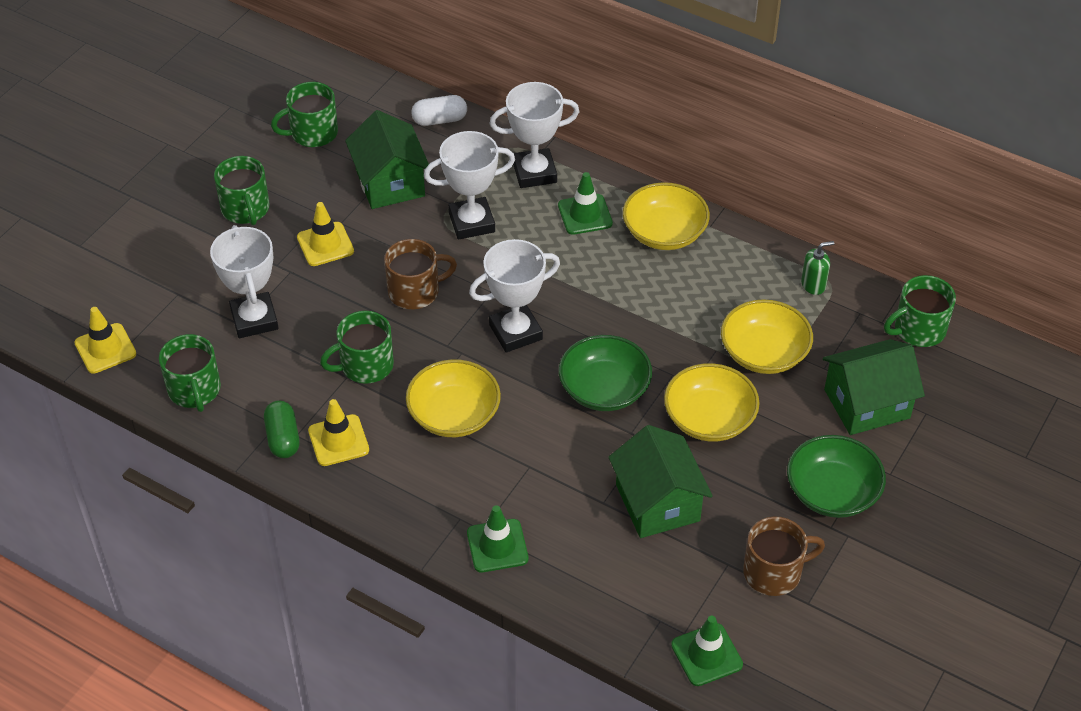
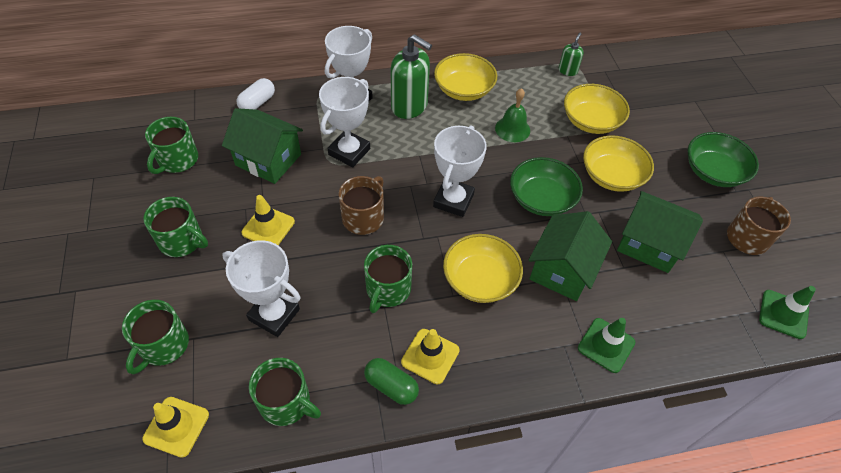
camera: 45 degrees left, 5 degrees up
(585, 214) = (409, 106): green traffic cone -> green soap dispenser
(664, 305) = (512, 129): none -> green bell
(866, 404) = (667, 114): green house -> green house (562, 270)
(918, 329) = (639, 62): green mug -> green mug (163, 345)

